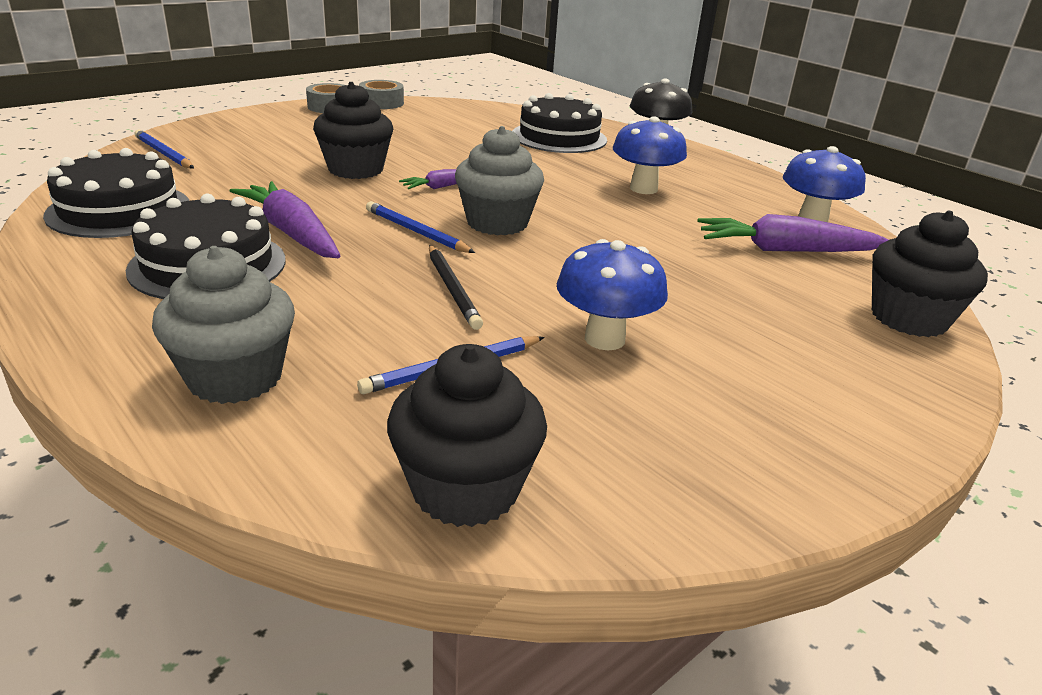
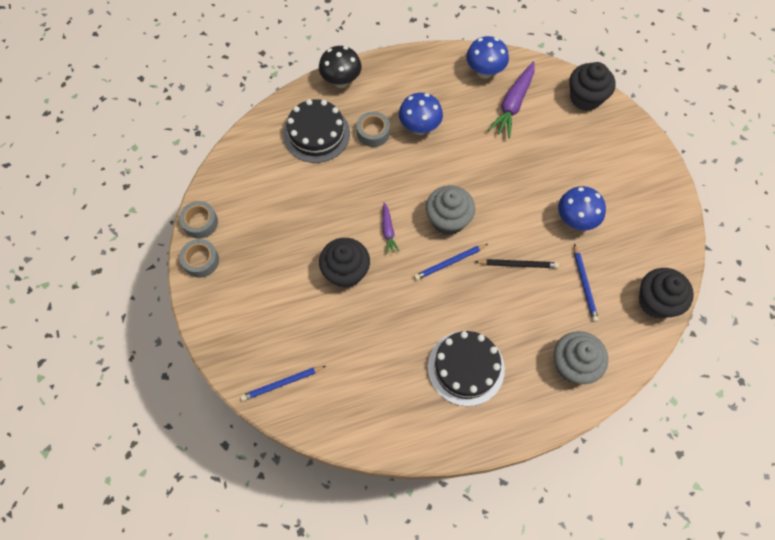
camera: 65 degrees left, 35 degrees up
(119, 210) = (380, 410): black cake -> none
(291, 233) = (436, 323): purple carrot -> none
(598, 164) = (373, 133): none -> grey tape

